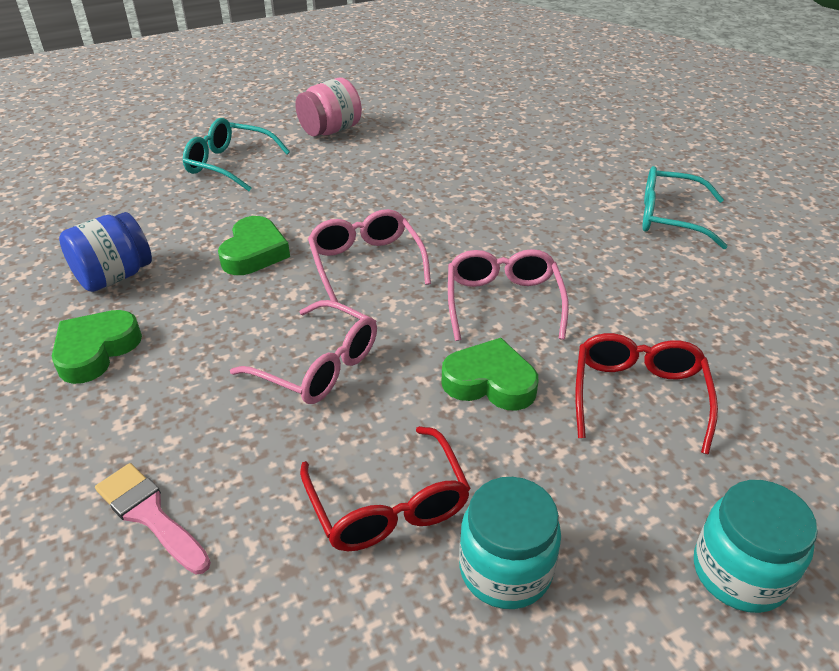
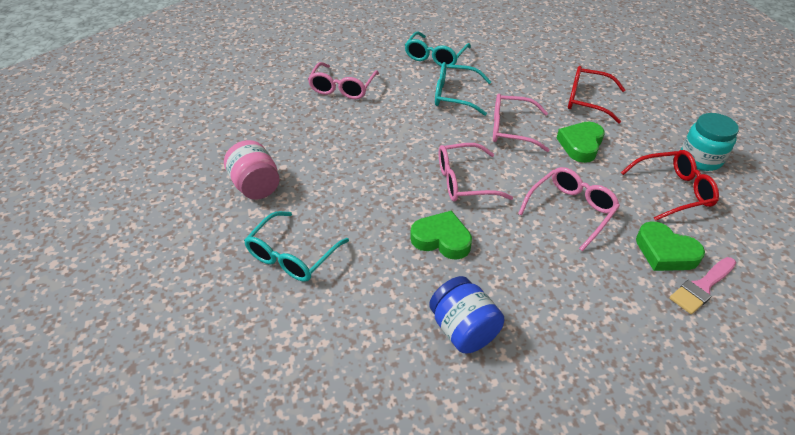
camera: 80 degrees left, 5 degrees up
(96, 350) = (559, 331): green heart -> green heart (665, 252)
(536, 154) = (342, 88): none -> pink glasses
(568, 243) = (454, 95): none -> turquoise glasses
(739, 572) = (684, 99): turquoise jar -> none

